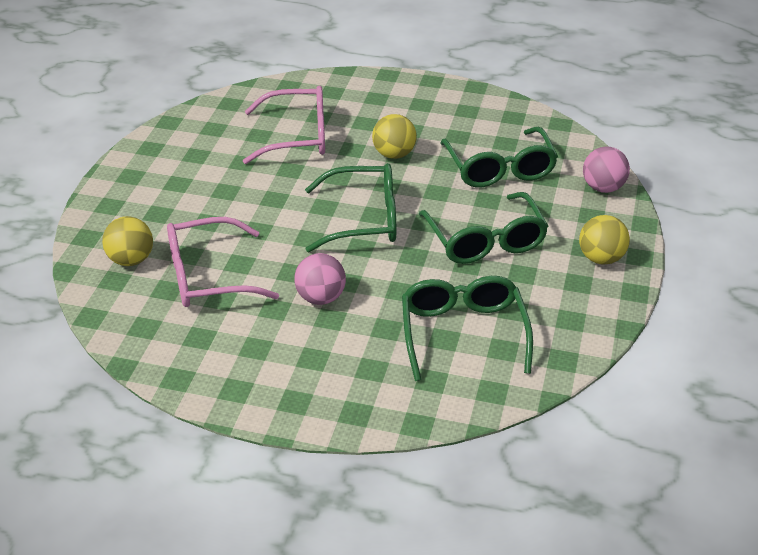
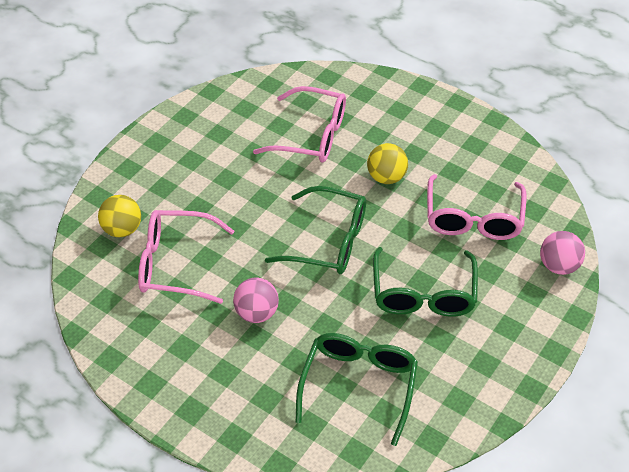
camera: 20 degrees right, 10 degrees up
(499, 168) = (473, 218): green glasses -> pink glasses
(601, 258) = (518, 343): yellow ball -> none

